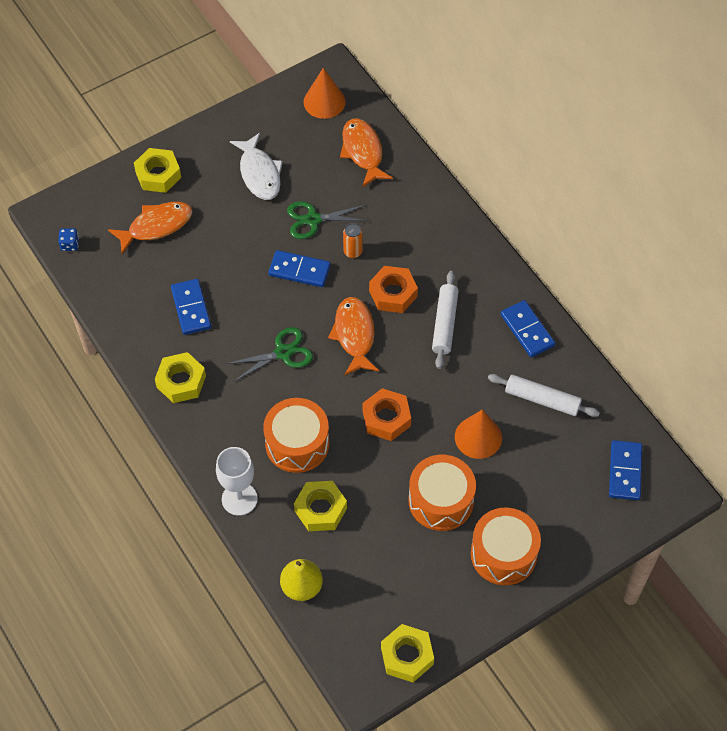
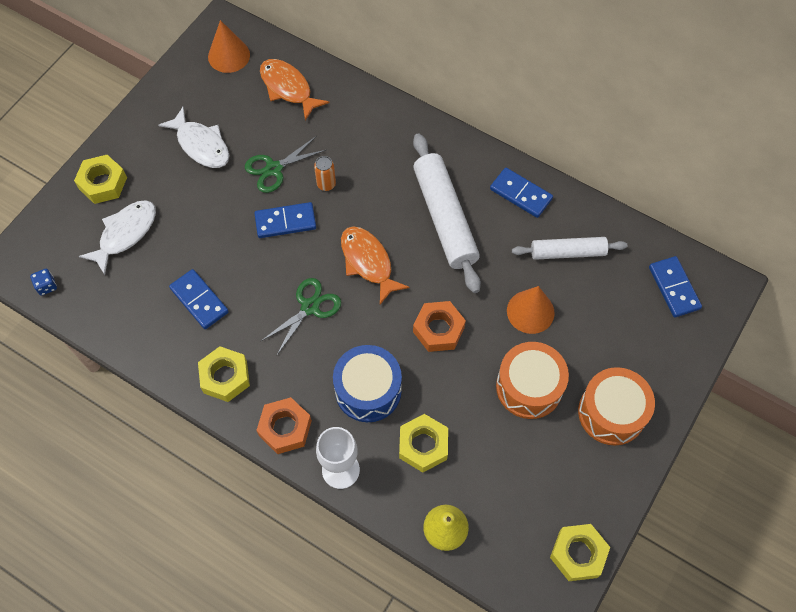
camera: 25 degrees left, 5 degrees up
(156, 226) = (125, 234): orange fish -> white fish
(297, 443) = (368, 390): orange drum -> blue drum
(393, 293) = (383, 209): orange nut -> orange nut (285, 428)
(445, 323) = (445, 218): white rolling pin -> white rolling pin, size x1.64

